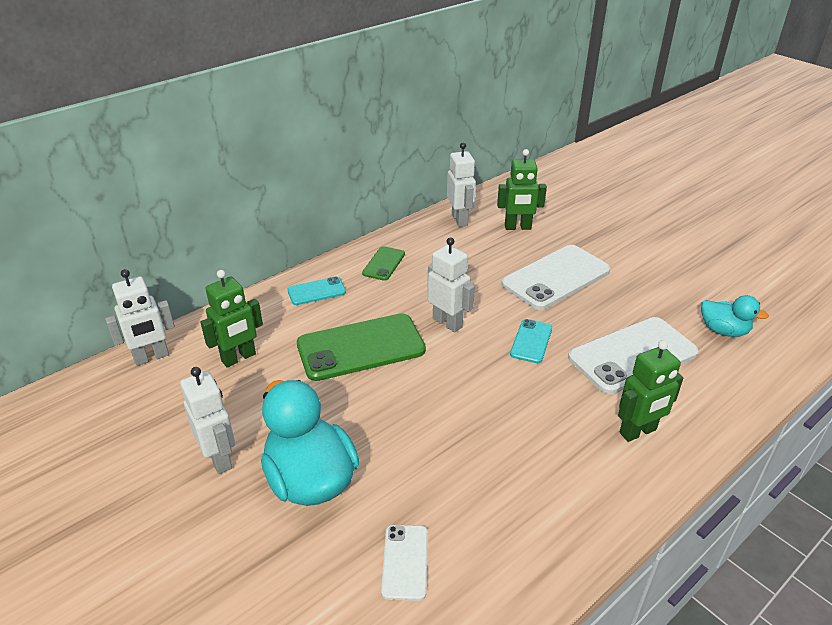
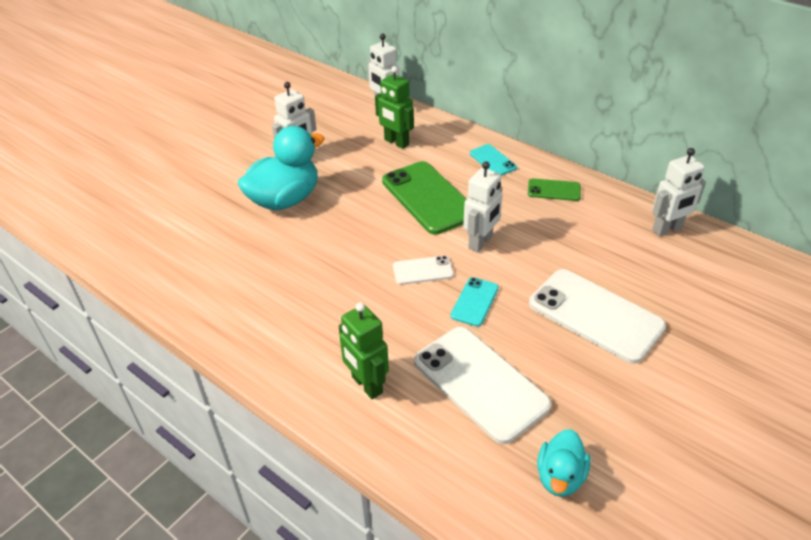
camera: 80 degrees right, 5 degrees up
(405, 562) = (220, 254): white phone -> white phone (423, 270)
(518, 227) = (682, 277): green robot -> none
(531, 341) = (474, 302): turquoise phone -> turquoise phone turned 75 degrees counterclockwise

